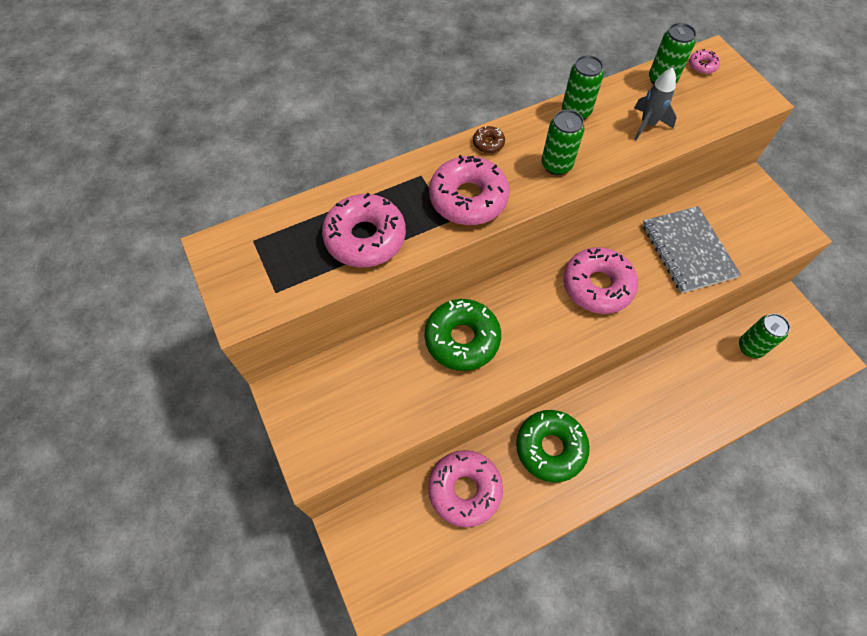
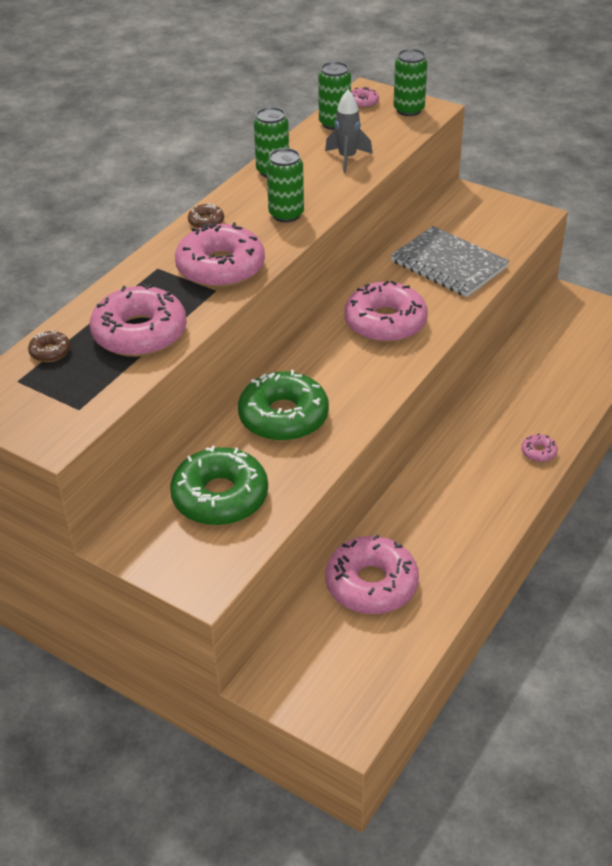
camera: 30 degrees left, 20 degrees down
(292, 223) = (50, 352): none -> brown donut
(550, 448) = (432, 508): green donut -> green donut (220, 497)
(664, 443) = (538, 452): none -> pink donut
(750, 347) = (560, 343): green can -> green can (408, 110)

